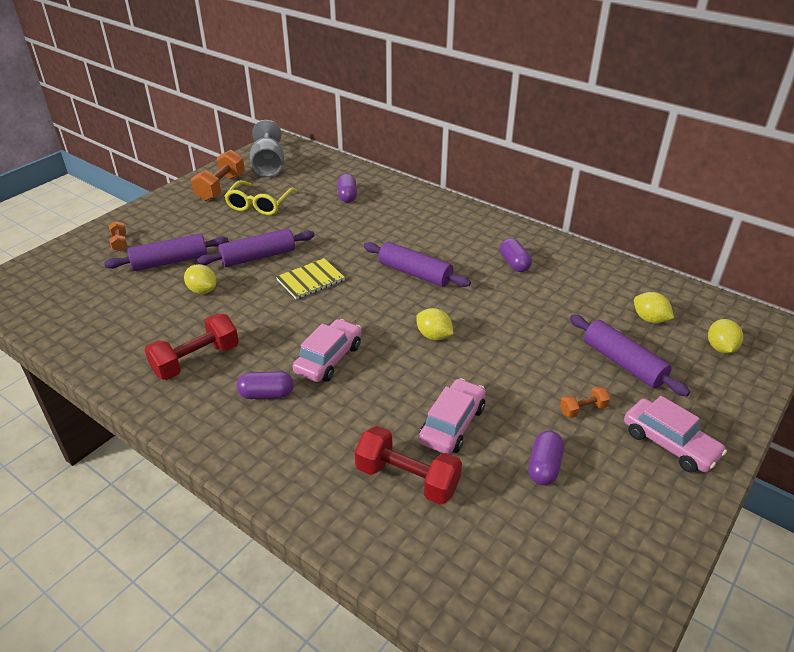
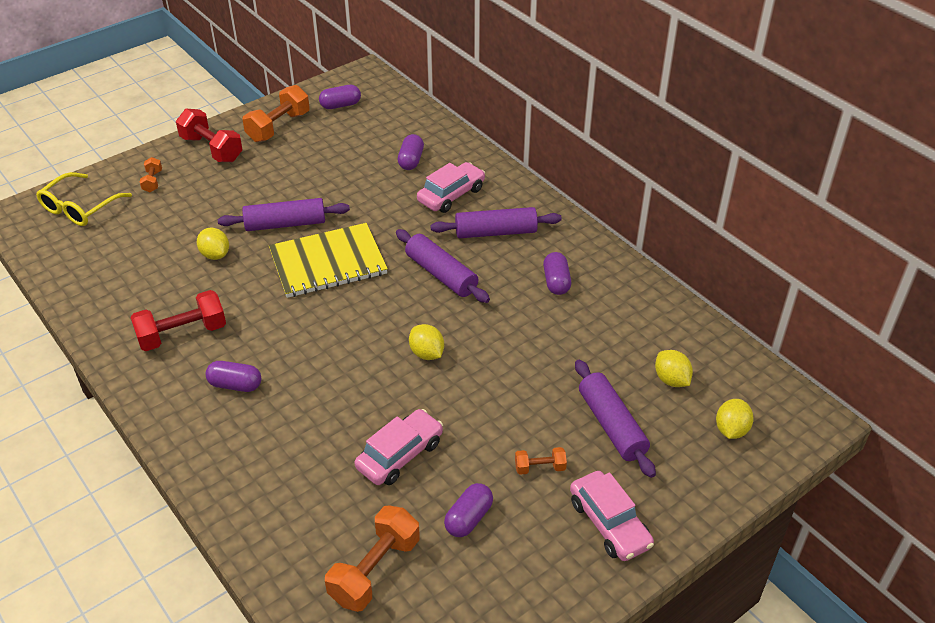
camera: 15 degrees right, 5 degrees up
(170, 261) = (195, 214): purple rolling pin -> purple rolling pin (495, 232)
(259, 204) = (311, 156): yellow glasses -> yellow glasses (80, 208)
(268, 166) = (340, 105): grey goblet -> purple capsule
(310, 280) = (328, 262): yellow notebook -> yellow notebook, size x1.68
(329, 358) = (310, 358): pink car -> pink car (451, 195)
(407, 479) = (331, 500): red dumbbell -> red dumbbell (212, 149)
(481, 535) = (375, 570): none -> orange dumbbell

